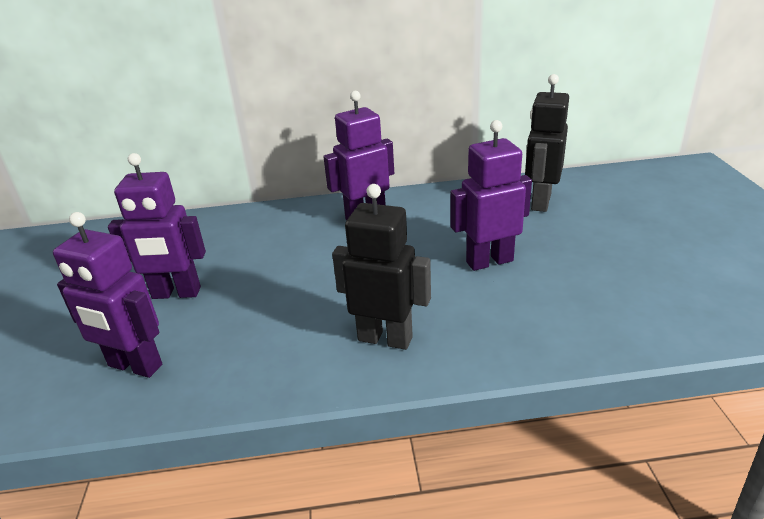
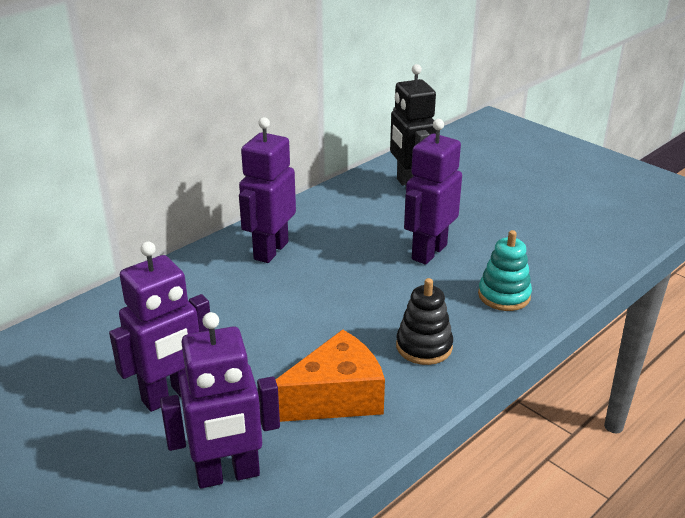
camera: 40 degrees left, 0 degrees up
(268, 346) = (335, 397): none -> orange cheese
(385, 338) = (424, 346): black robot -> black stacking toy
(513, 325) = (504, 295): none -> turquoise stacking toy

